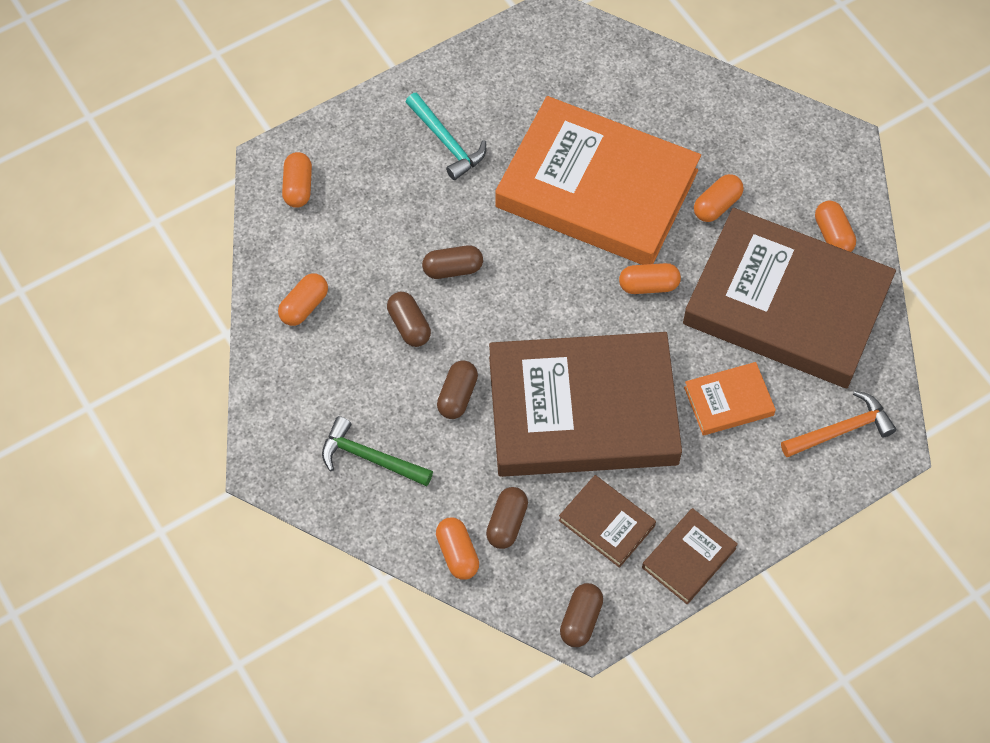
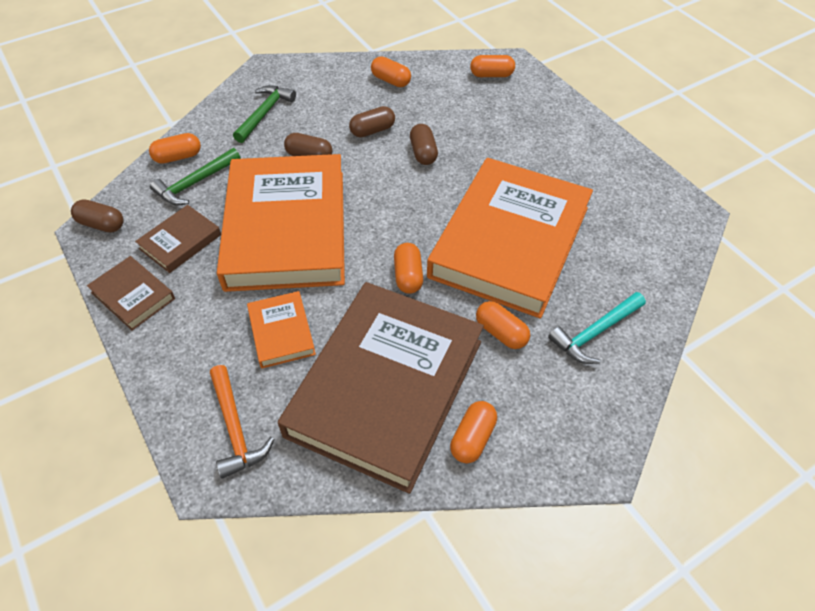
camera: 90 degrees right, 10 degrees down
(446, 142) = (544, 148): turquoise hammer -> turquoise hammer (595, 333)
(507, 523) = (195, 183): brown capsule -> green hammer
(582, 410) = (286, 228): brown book -> orange book
(833, 235) = (472, 438): orange capsule -> orange capsule turned 45 degrees counterclockwise

